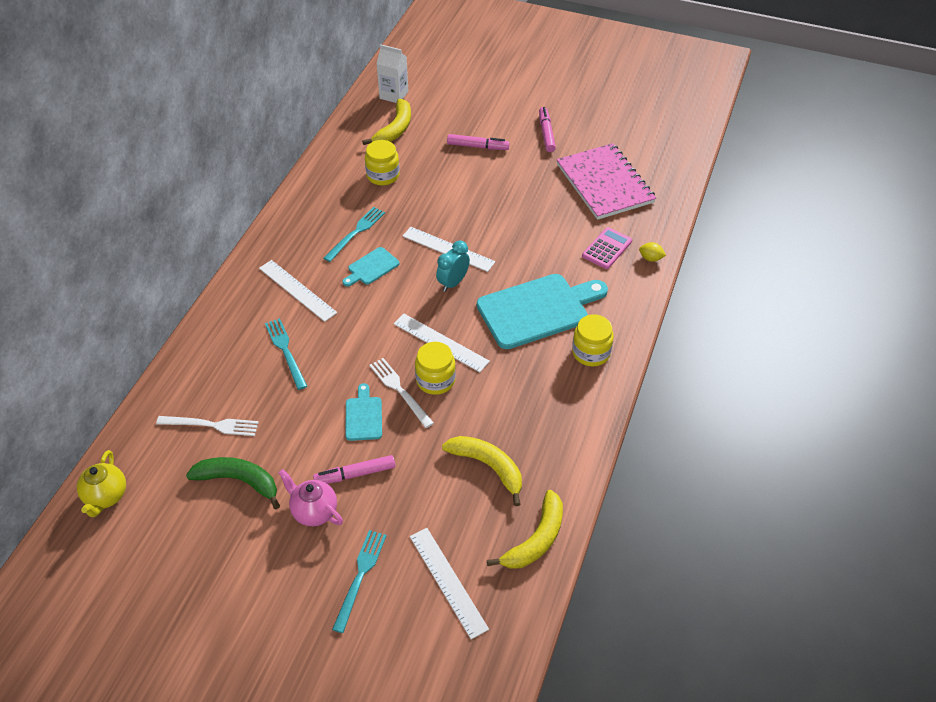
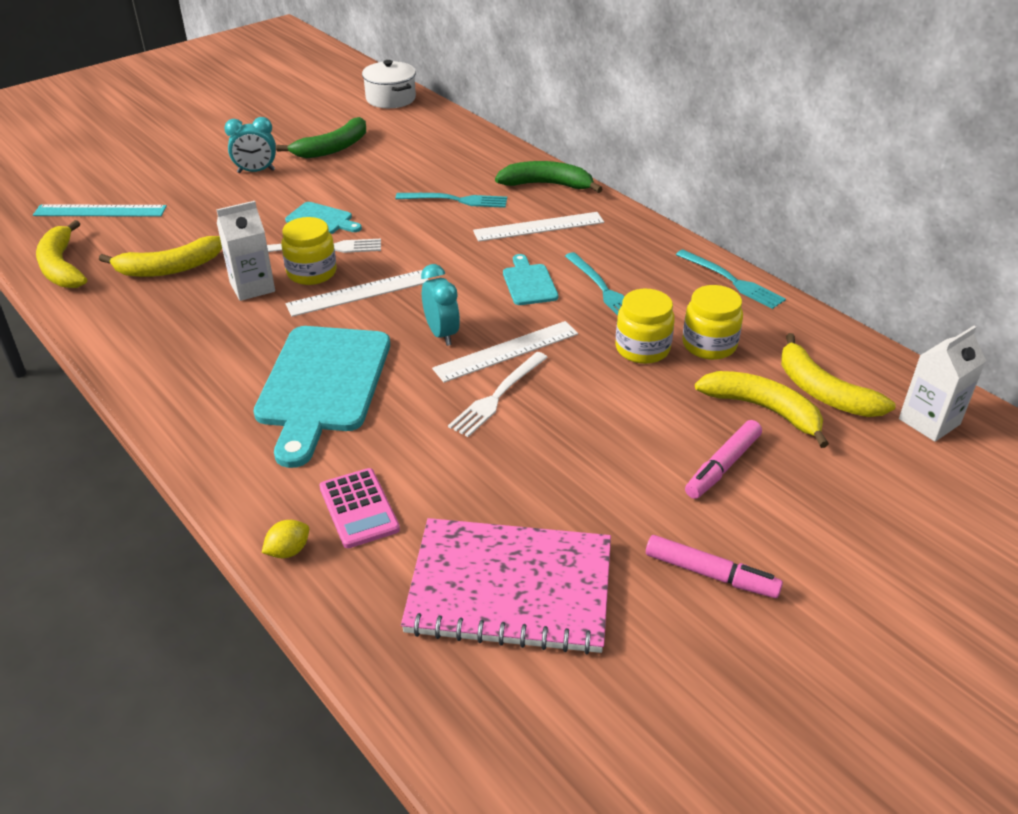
camera: 120 degrees right, 10 degrees down
(106, 496) = (390, 98): yellow teapot -> white pot
(211, 425) = (408, 148): white fork -> white fork (498, 396)
(230, 310) = (546, 185): none -> green banana
(314, 511) = (256, 171): pink teapot -> turquoise clock
(355, 474) = (264, 198): pink marker -> none
(360, 577) = (168, 175): turquoise fork -> turquoise fork (731, 280)
(425, 144) = (763, 409): none -> yellow banana
(448, 581) = (100, 211): white ruler -> turquoise ruler
(474, 402) = (252, 287): none -> white carton
(591, 353) = (206, 400): yellow jar -> yellow jar (642, 349)

